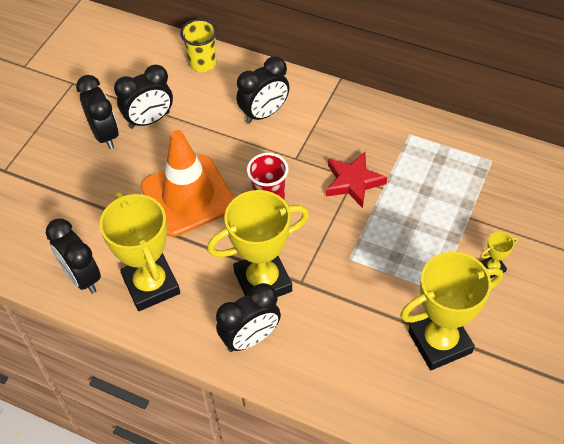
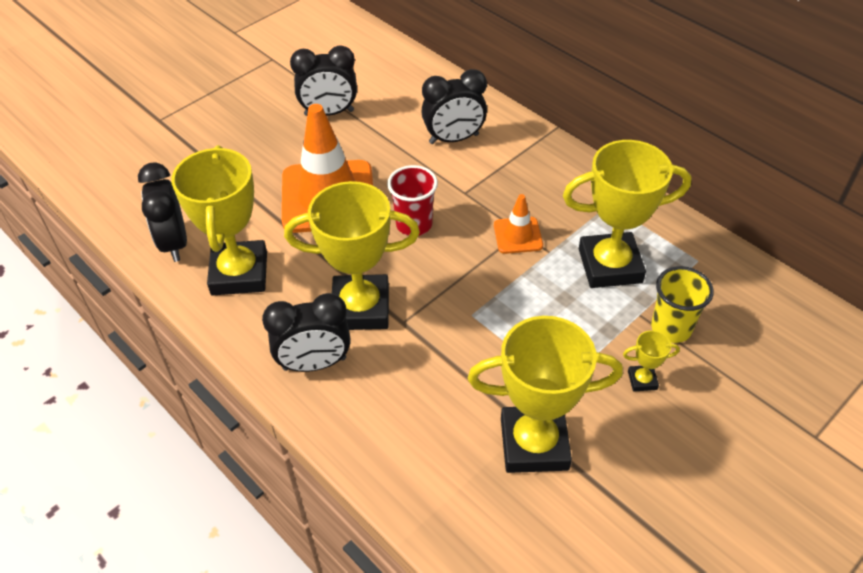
camera: 20 degrees right, 5 degrees down
(105, 135) = (276, 114): black clock -> none
(203, 63) = (414, 74): yellow cup -> yellow cup (671, 328)
(353, 182) = (518, 235): red star -> orange traffic cone
(432, 185) = (610, 266): none -> yellow trophy

